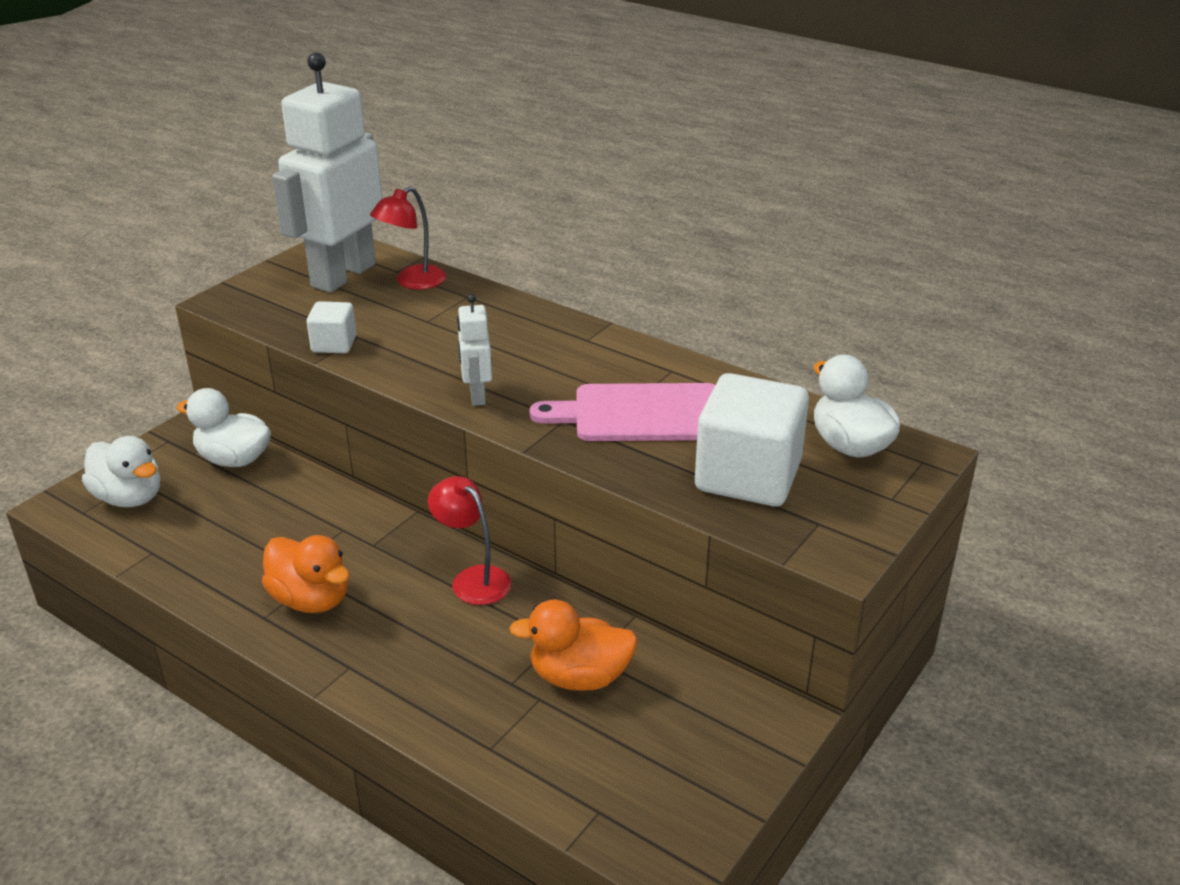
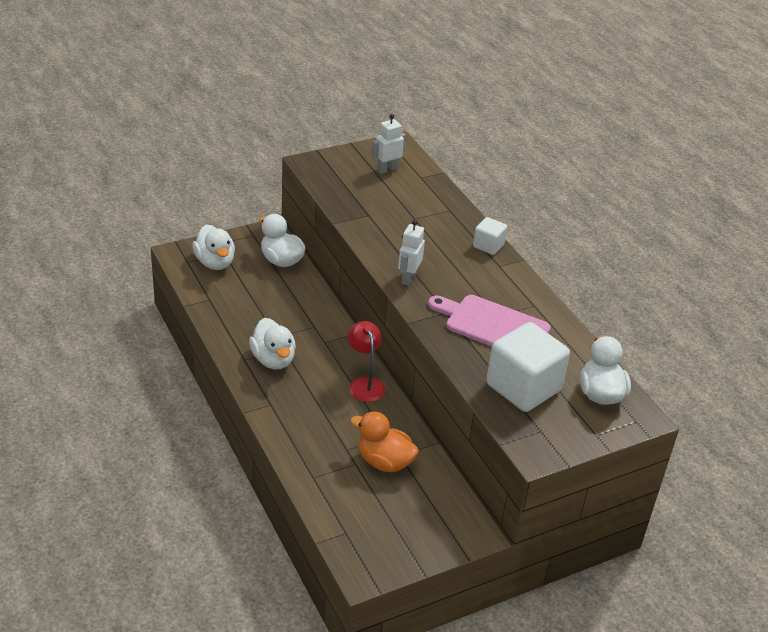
camera: 25 degrees right, 5 degrees up
(311, 599) = (273, 359): orange duck -> white duck
(334, 344) = (352, 215): white cube -> white cube (488, 246)
(343, 275) = (387, 169): white robot -> white robot, size x0.44
(412, 282) = (424, 188): red lamp -> none

